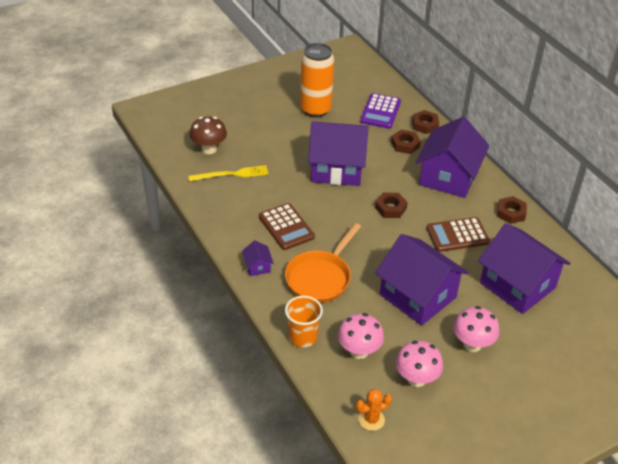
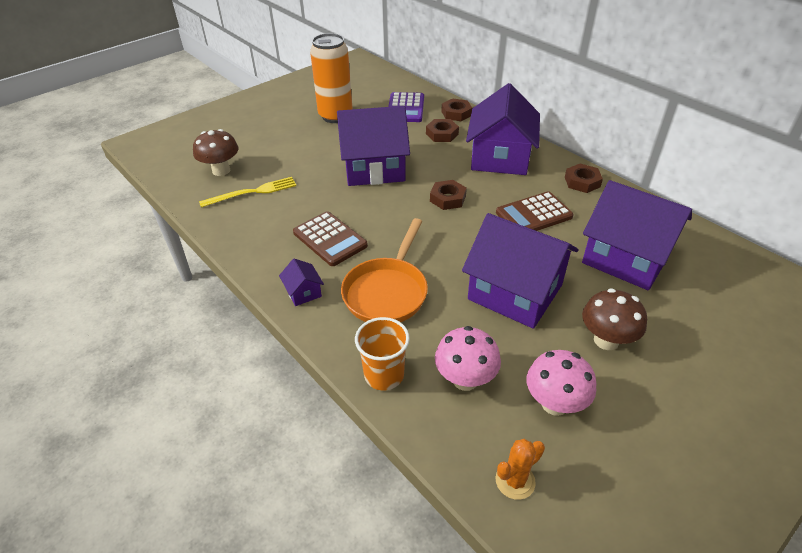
camera: 10 degrees left, 0 degrees up
(472, 344) = (606, 340): pink mushroom -> brown mushroom

